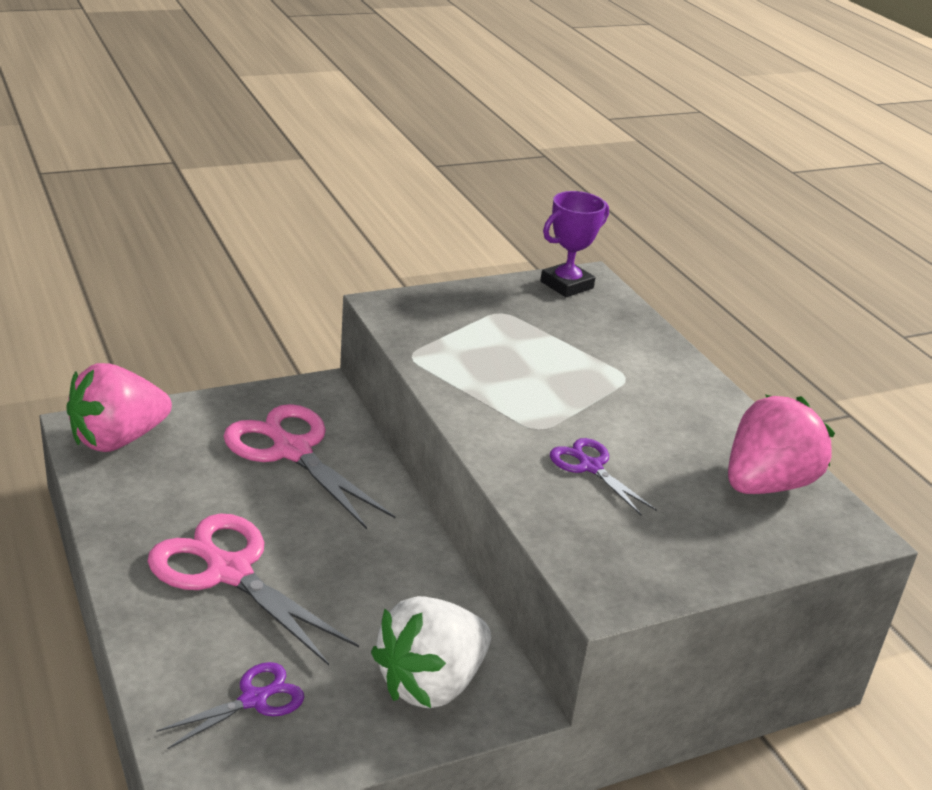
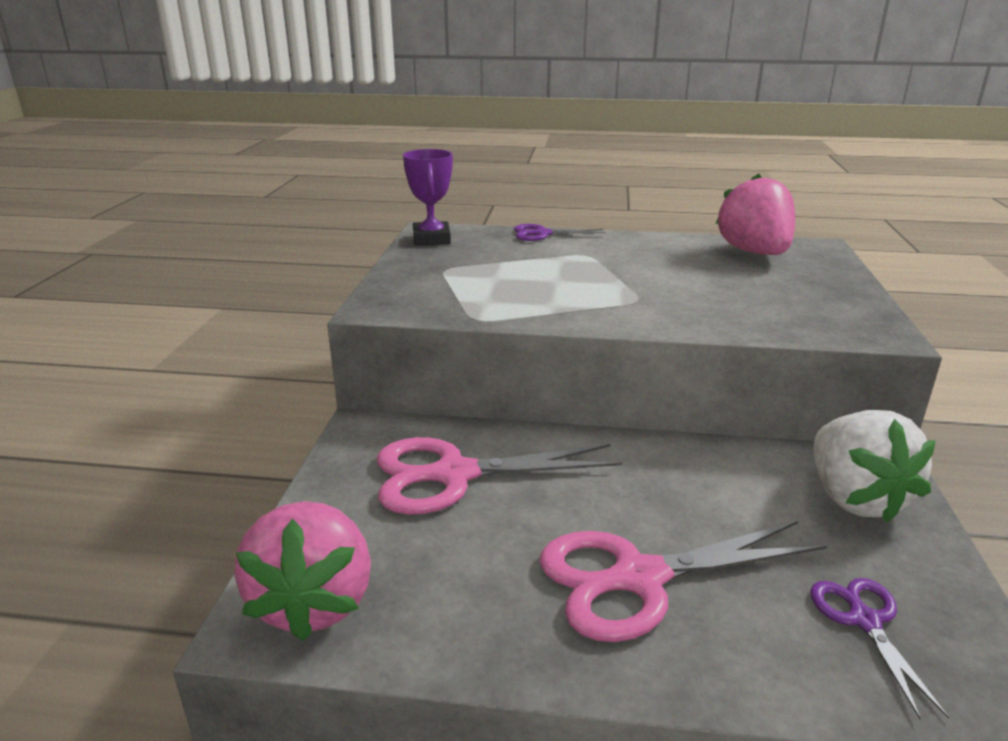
camera: 55 degrees left, 5 degrees down
(590, 466) = (704, 296): purple scissors -> purple scissors (542, 234)

